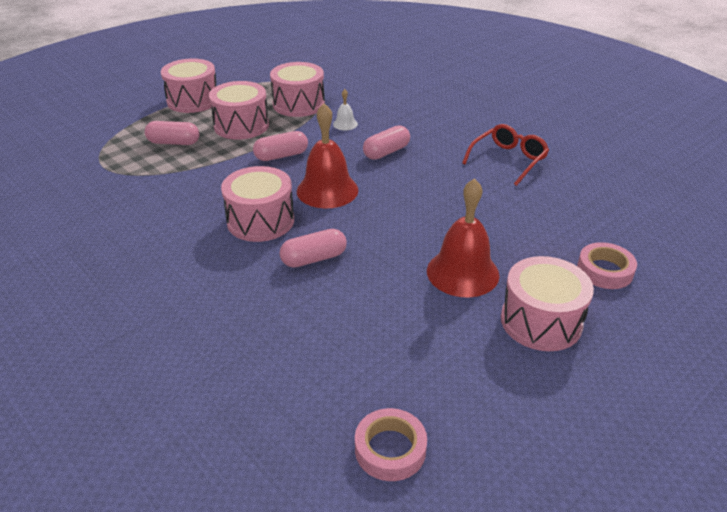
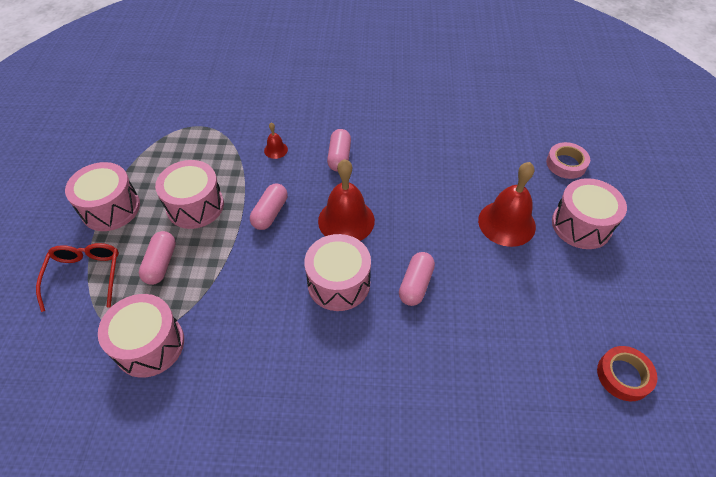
camera: 45 degrees left, 15 degrees up
(174, 143) = (161, 264): pink capsule -> pink capsule turned 45 degrees counterclockwise
(298, 104) = (212, 153): pink drum -> pink drum (150, 345)
(345, 124) = (276, 150): white bell -> red bell
(390, 449) = (623, 375): pink tape -> red tape
(508, 160) = (421, 112): red glasses -> red glasses (85, 275)

